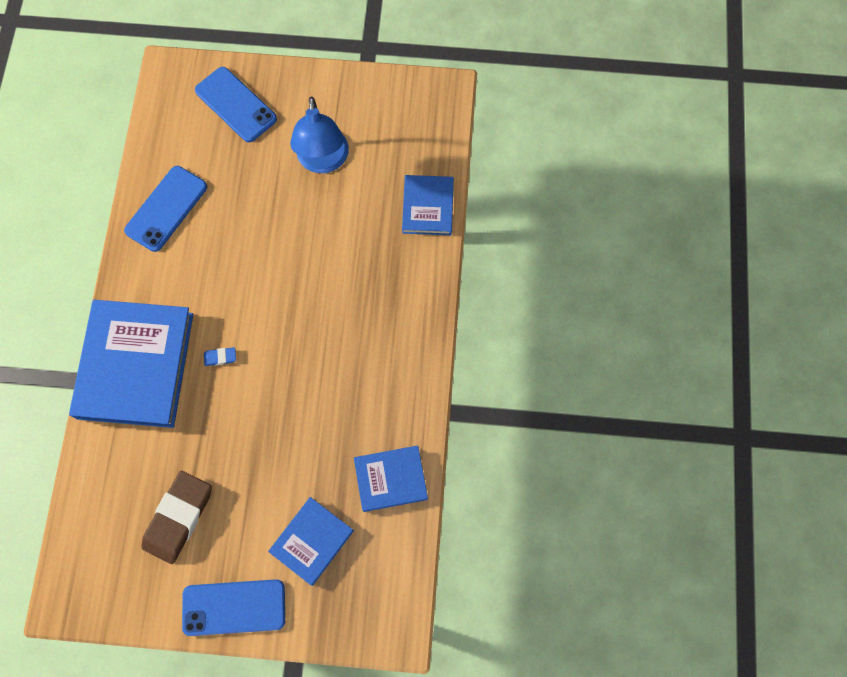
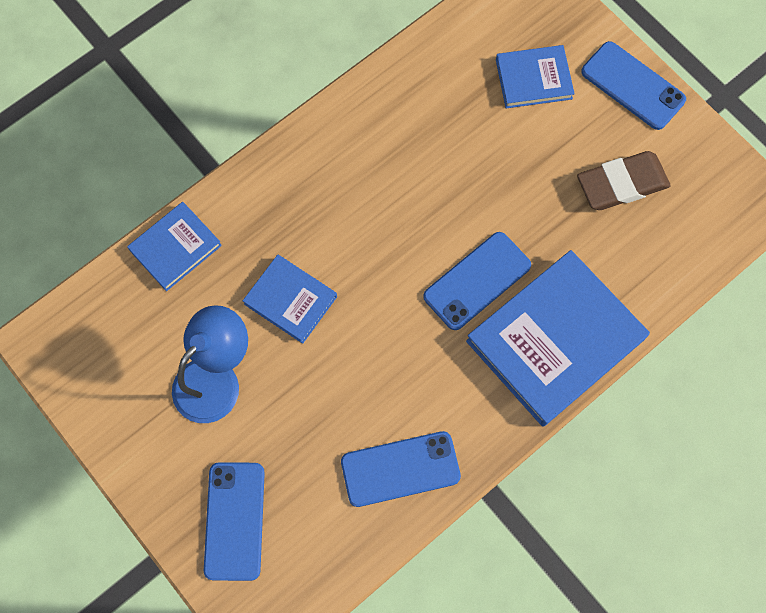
camera: 135 degrees left, 0 degrees up
(220, 357) = (477, 281): blue eraser -> blue phone
(391, 479) = (432, 68): blue book -> blue book (290, 300)

